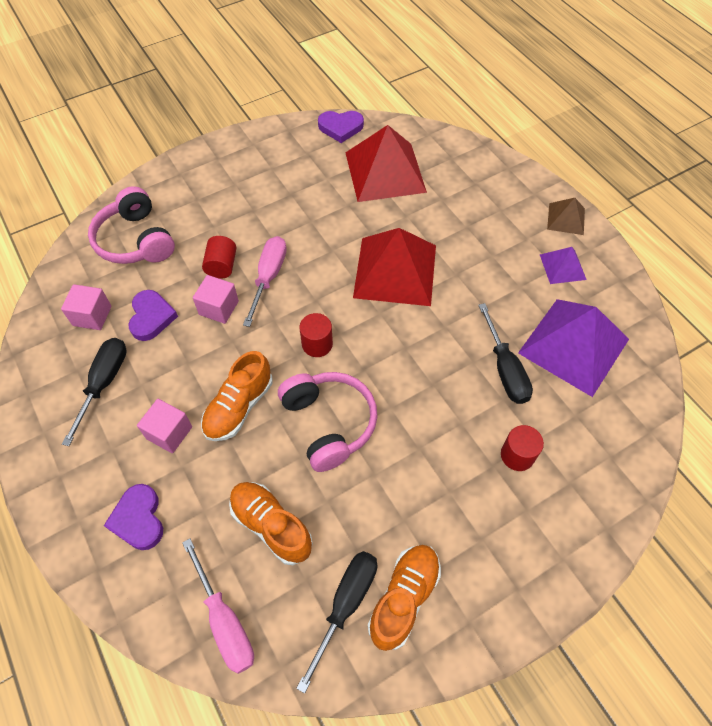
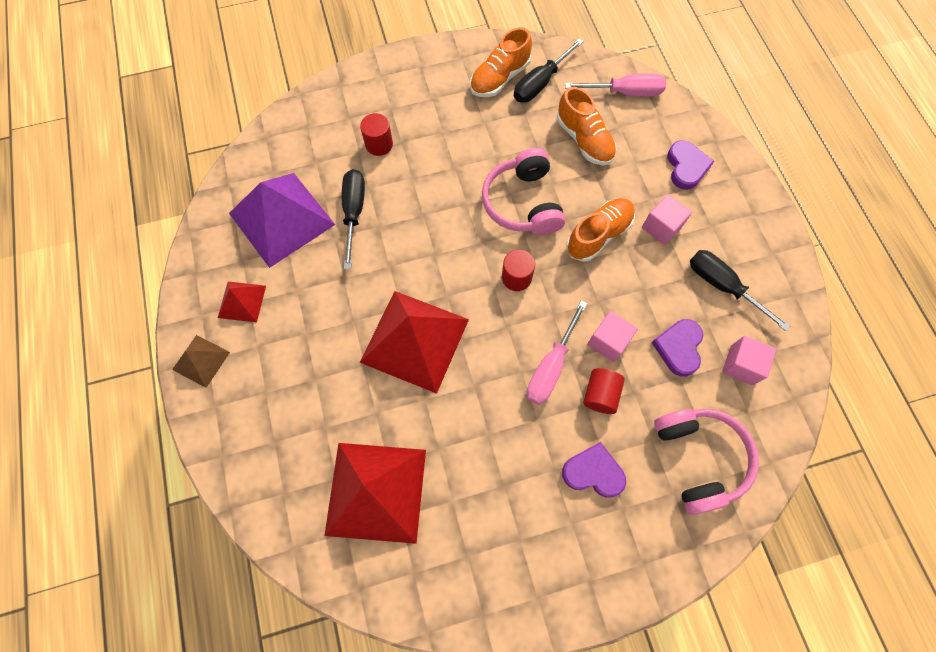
camera: 165 degrees left, 10 degrees up
(104, 383) = (723, 286): black screwdriver -> black screwdriver turned 105 degrees clockwise
(224, 620) = (624, 92): pink screwdriver -> pink screwdriver turned 105 degrees clockwise
(340, 127) = (408, 597): purple heart -> purple heart (593, 472)
(562, 267) = (242, 301): purple pyramid -> red pyramid

